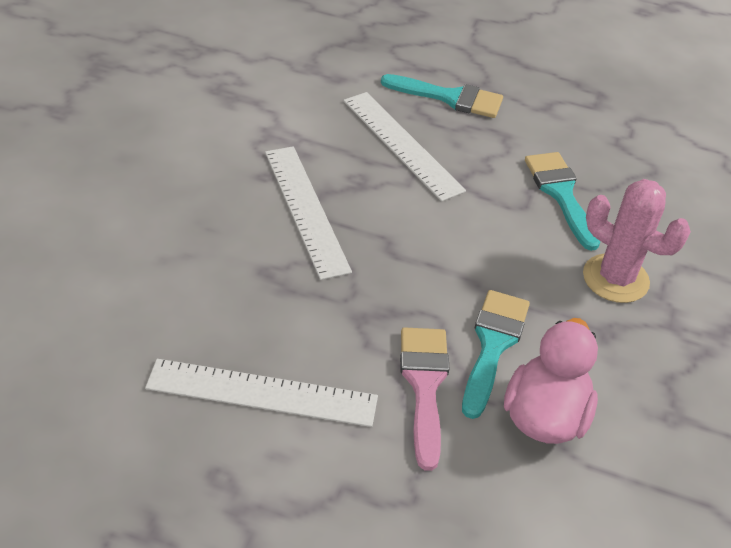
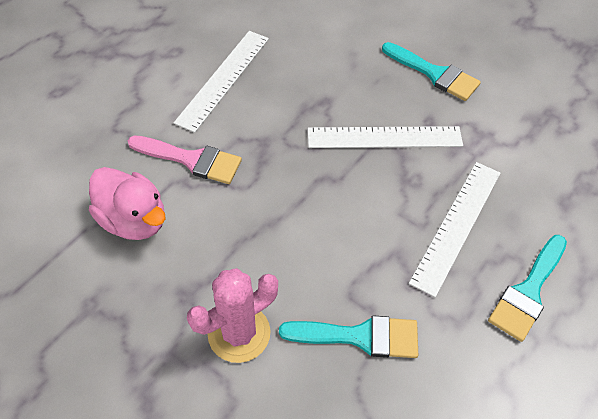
camera: 110 degrees right, 10 degrees up
(401, 144) = (456, 225): white ruler -> white ruler turned 45 degrees counterclockwise
(493, 345) = (207, 212): turquoise brush -> turquoise brush (434, 74)

